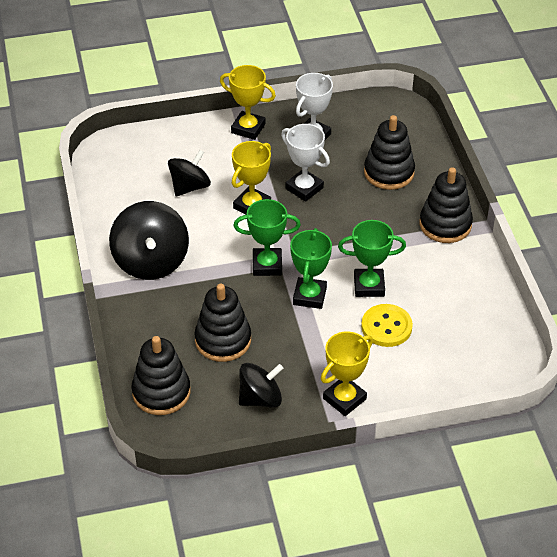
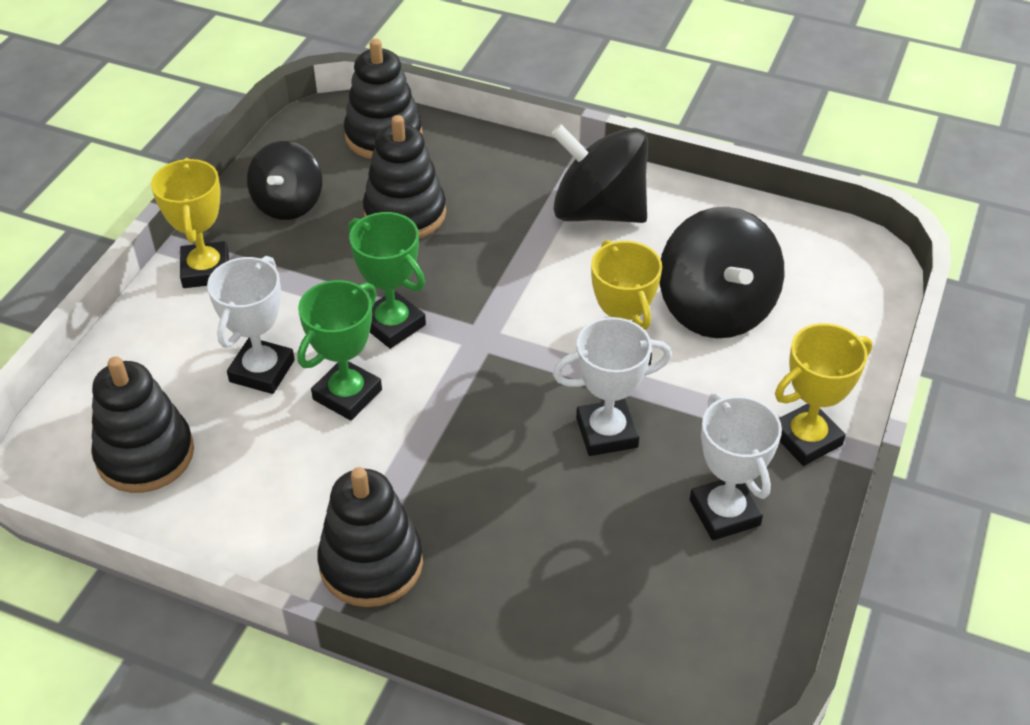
camera: 125 degrees right, 0 degrees up
(190, 187) = (715, 309): black spinning top -> black spinning top, size x1.54
(267, 265) = (488, 312): green trophy -> none
(386, 327) = (262, 371): yellow button -> white trophy
(389, 172) = (553, 564): black stacking toy -> black stacking toy (145, 455)

